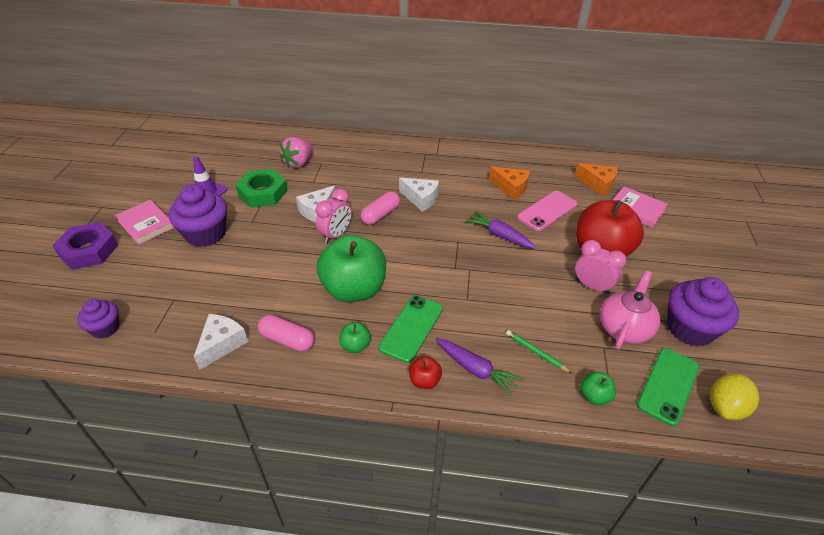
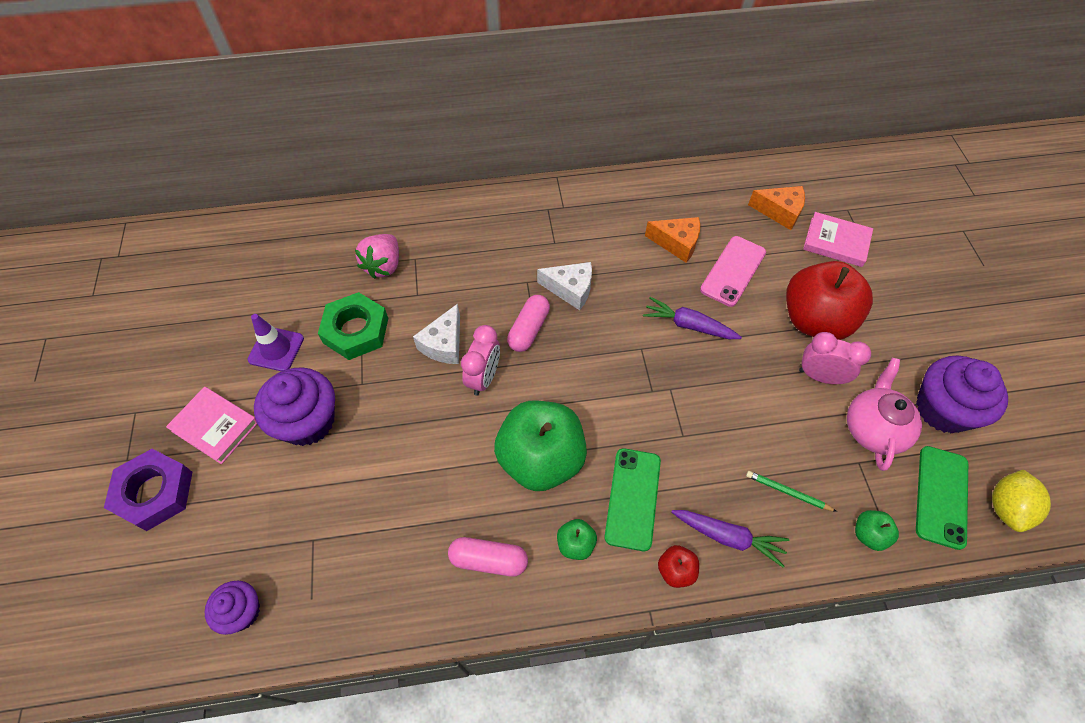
camera: 15 degrees left, 15 degrees up
(222, 344) = (408, 591): white cheese -> none

